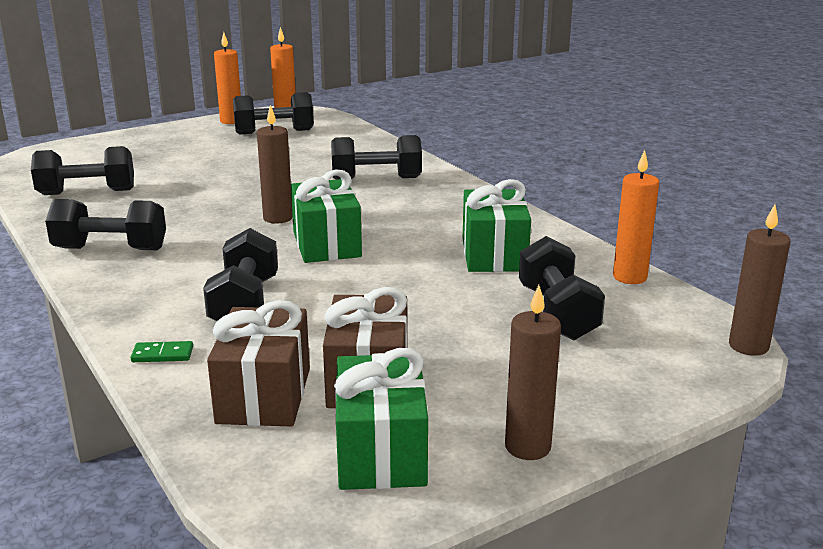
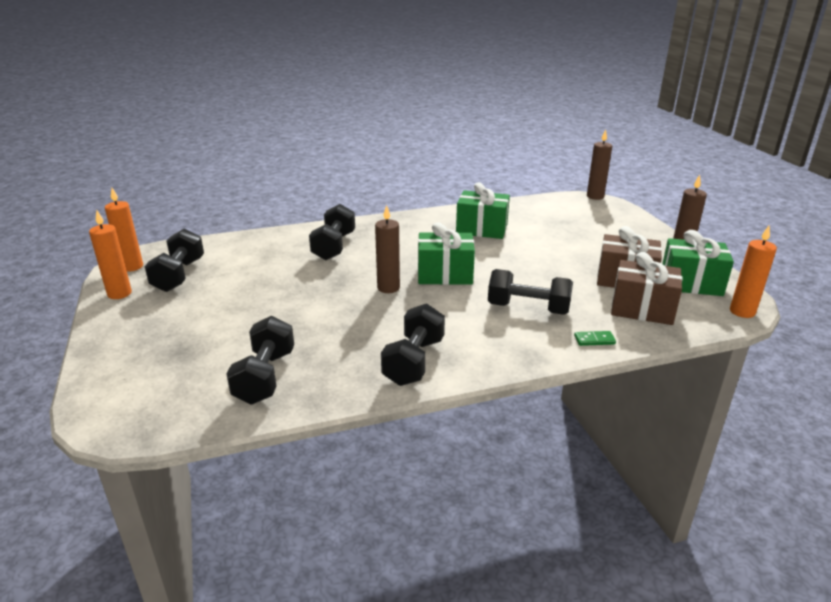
camera: 75 degrees left, 5 degrees up
(162, 354) = (594, 340): green domino -> green domino turned 75 degrees clockwise
(557, 313) = (557, 226): black dumbbell -> none
(629, 277) = (521, 204): orange candle -> orange candle (742, 312)

